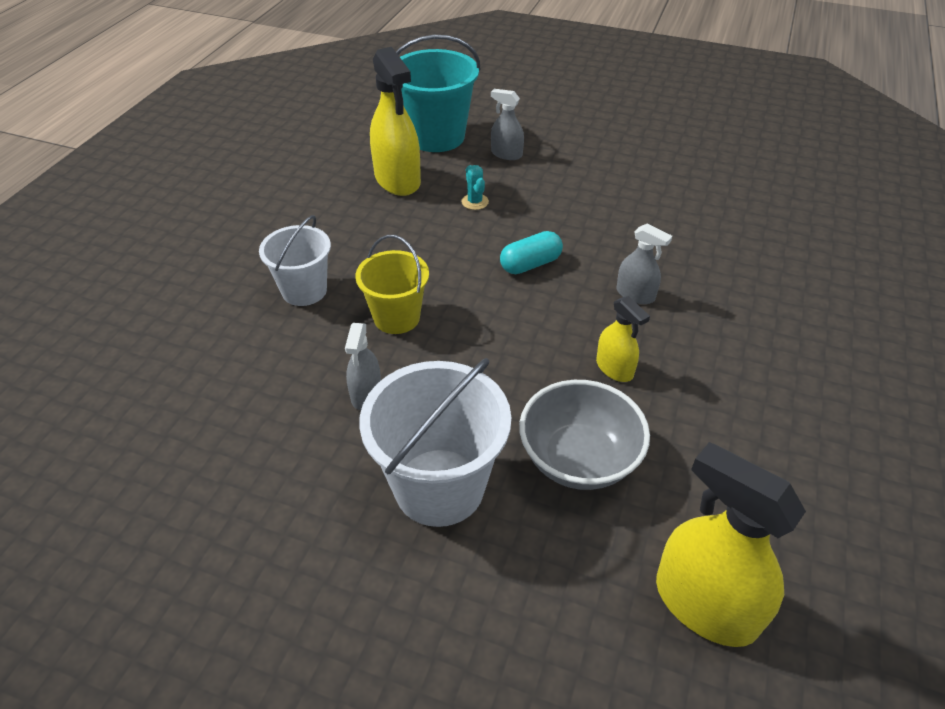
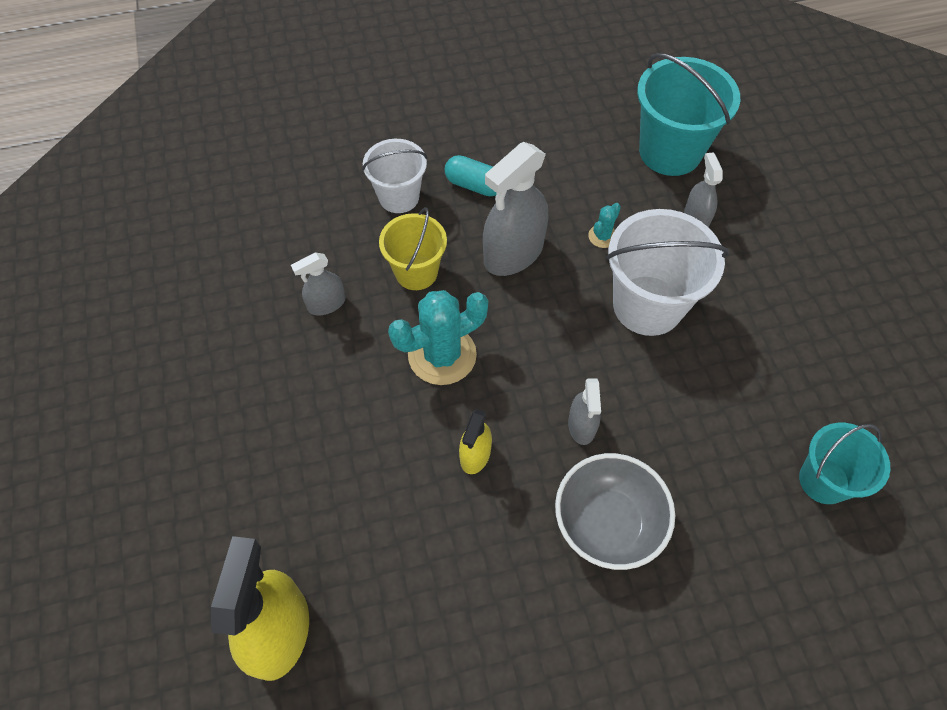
camera: 55 degrees right, 15 degrees up
(397, 180) = (581, 165): yellow spray bottle -> none
(439, 253) = (513, 253): none -> grey spray bottle
(439, 487) = (274, 401): white bucket -> white bucket (647, 305)
(498, 342) = (442, 355): none -> turquoise cactus
(530, 264) = (554, 325): turquoise capsule -> turquoise capsule (474, 185)
(578, 459) = (359, 478): grey bowl -> grey bowl (607, 523)
(765, 207) = (823, 480): none -> turquoise bucket

